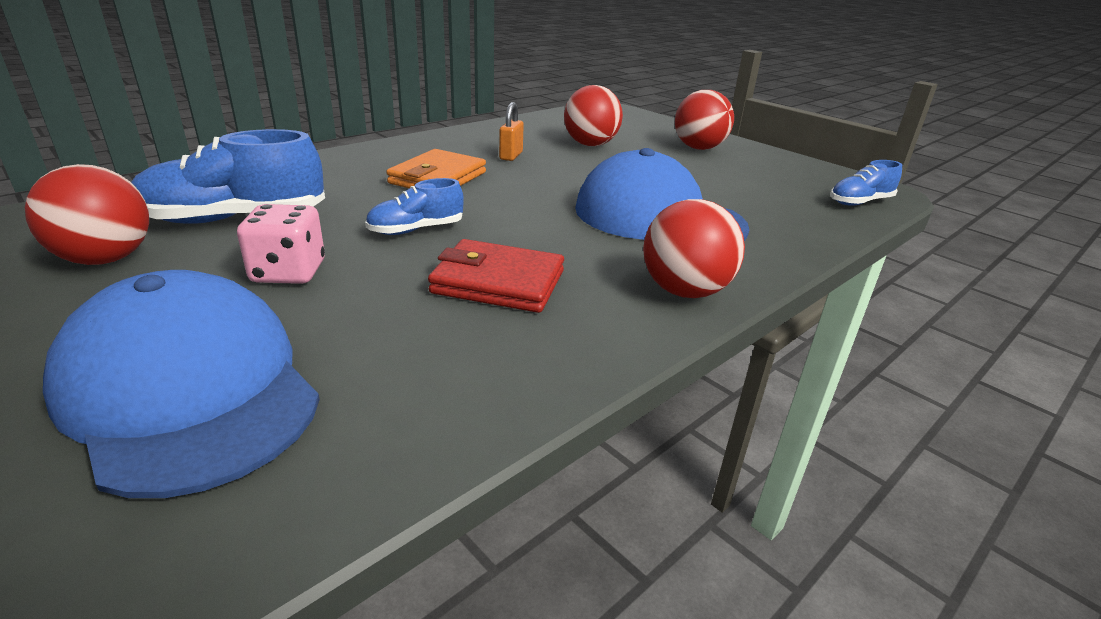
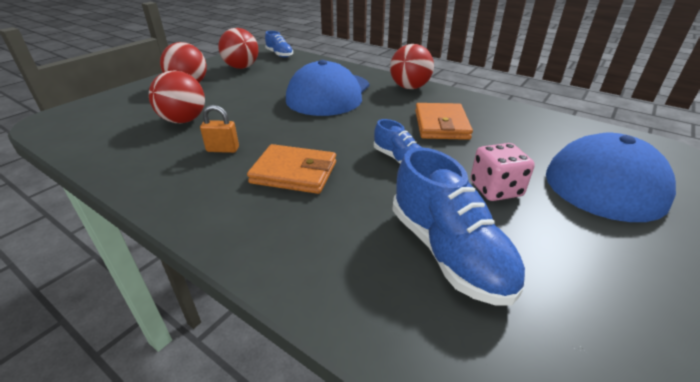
camera: 100 degrees left, 5 degrees up
(106, 259) = (572, 289): red ball -> red ball (241, 67)
(498, 282) = (441, 125): red wallet -> orange wallet

